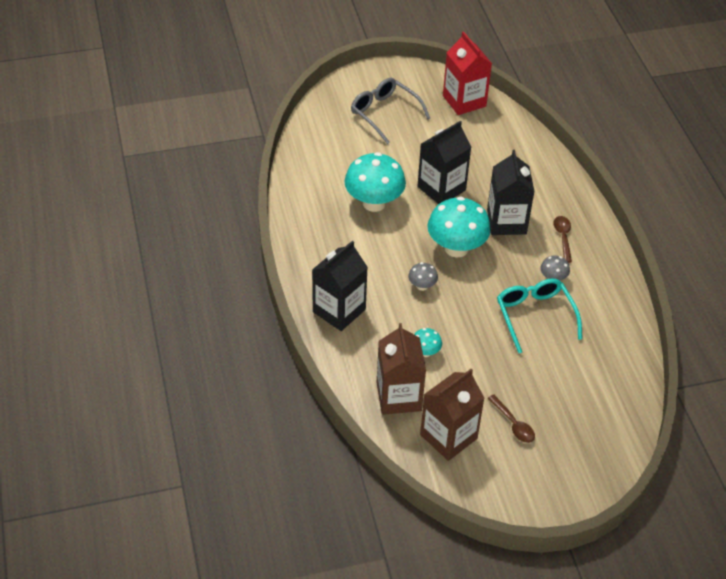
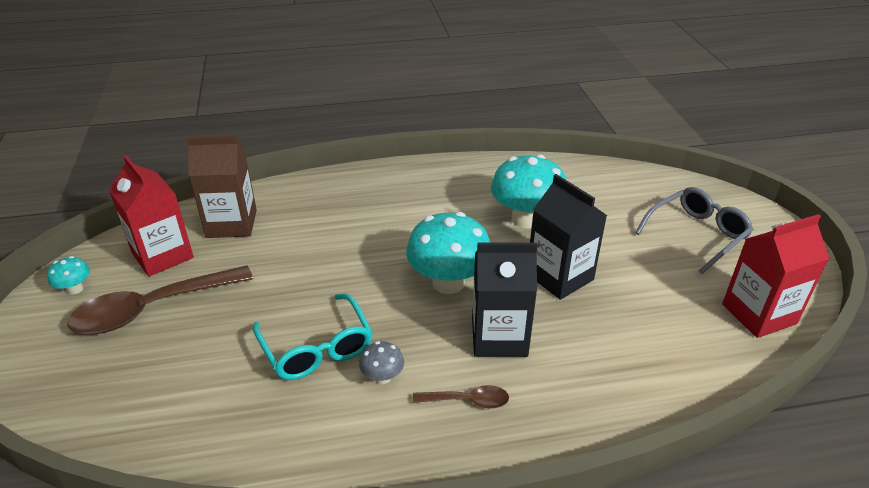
camera: 95 degrees right, 10 degrees down
(339, 311) = (360, 190): black carton -> none
(422, 286) = (386, 249): grey mushroom -> none
(425, 352) = (285, 246): turquoise mushroom -> turquoise mushroom (75, 289)
(448, 436) = (162, 255): brown carton -> red carton
(513, 424) = (152, 309): brown spoon -> brown spoon, size x2.10
(535, 316) = (317, 348): turquoise glasses -> turquoise glasses turned 75 degrees clockwise

